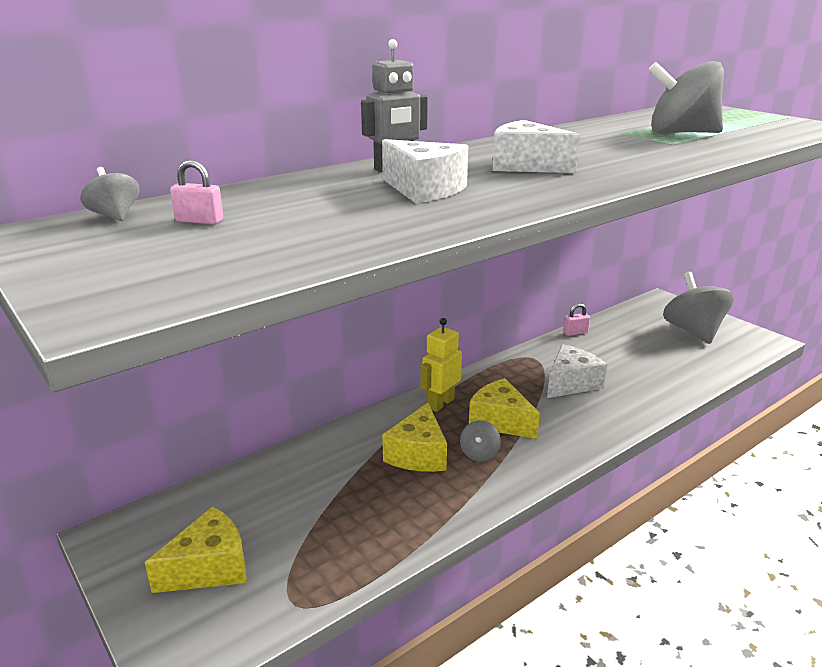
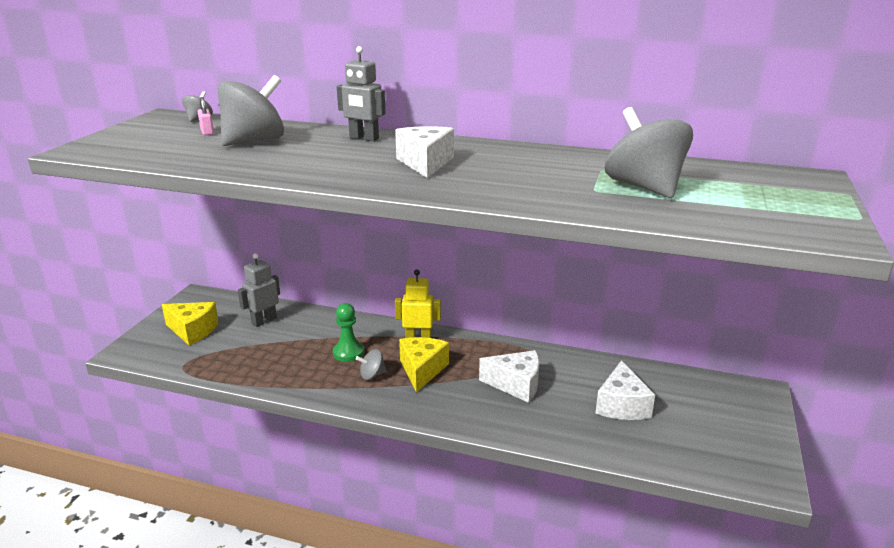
camera: 55 degrees right, 0 degrees up
(268, 494) = (264, 321): none -> grey robot
(418, 454) = (348, 353): yellow cheese -> green pawn
(424, 189) = (323, 154): white cheese -> white cheese (621, 405)
(575, 332) = (609, 362): pink padlock -> none
(693, 331) = (714, 427): grey spinning top -> grey spinning top (254, 141)

